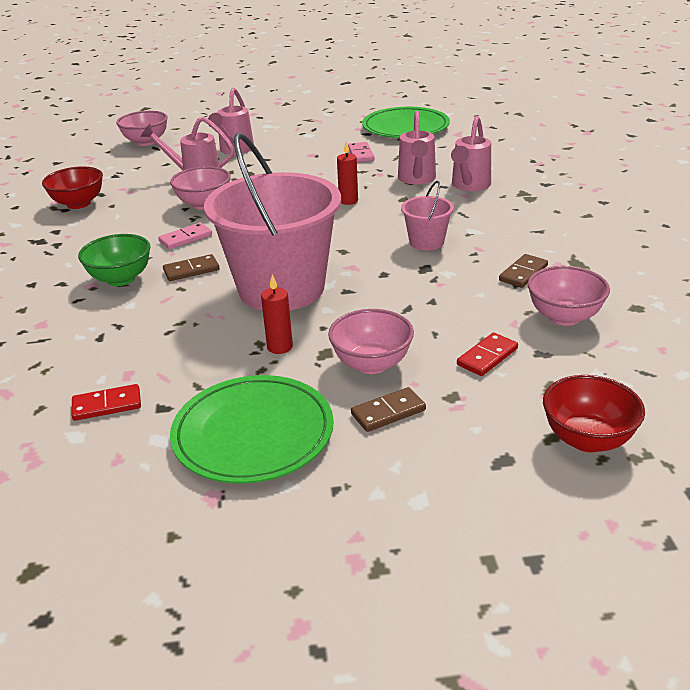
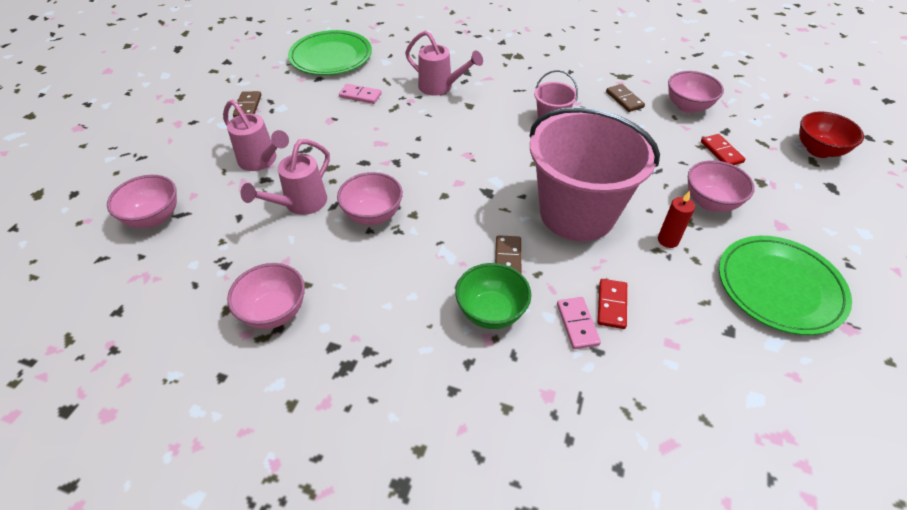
camera: 65 degrees left, 15 degrees up
(78, 204) = (274, 312): red bowl -> pink bowl
(107, 405) = (715, 367): red domino -> red domino (611, 305)
(186, 238) = (439, 246): pink domino -> pink domino (577, 324)
(348, 201) = (447, 131): red candle -> none
(388, 412) = (771, 214): brown domino -> brown domino (248, 106)
(469, 186) = (476, 70): pink watering can -> none

